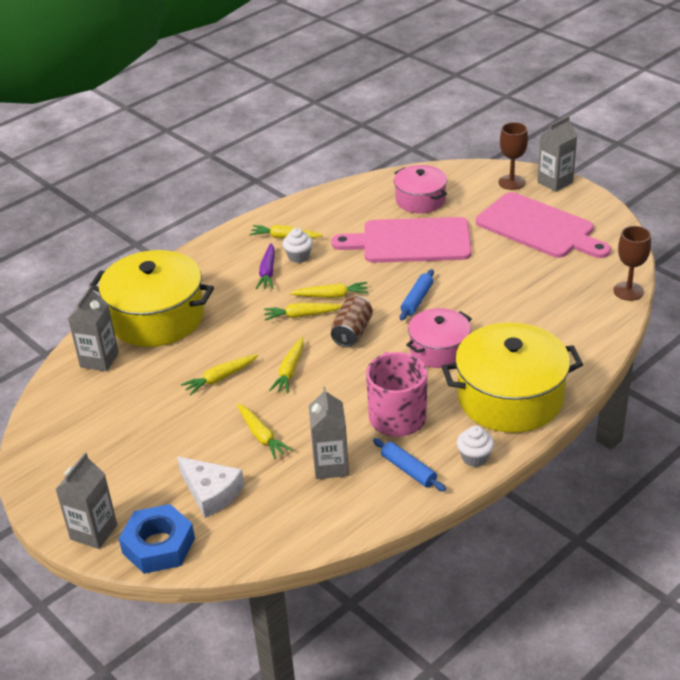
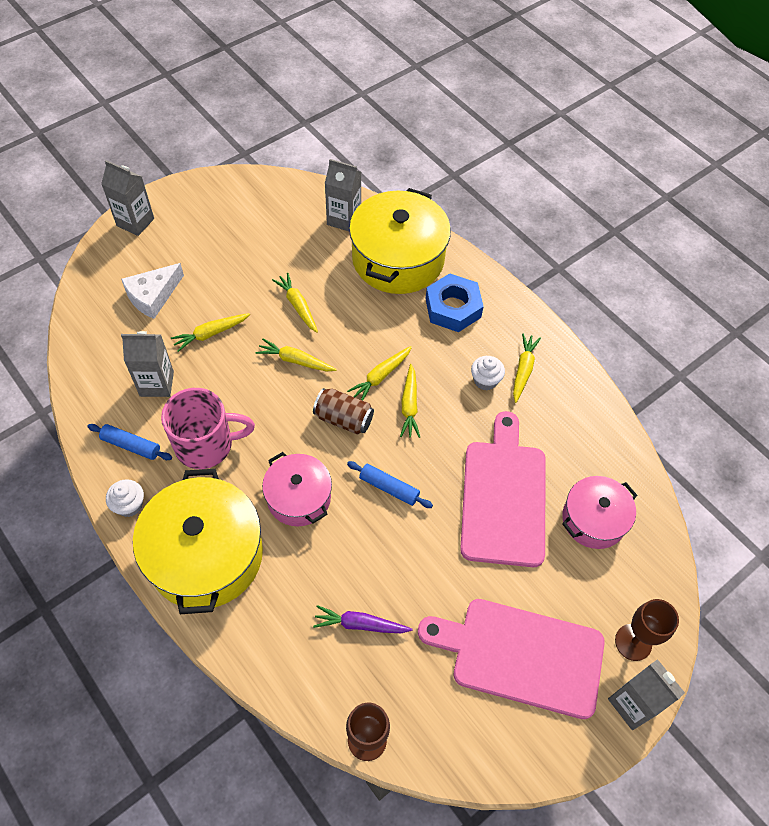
camera: 90 degrees right, 20 degrees up
(158, 545) = (106, 261): blue nut -> blue nut (453, 308)
(267, 272) = (460, 351): purple carrot -> purple carrot (360, 624)
(302, 315) = (380, 376): yellow carrot -> yellow carrot turned 135 degrees counterclockwise
(408, 470) = (131, 445): blue rolling pin -> blue rolling pin turned 60 degrees clockwise
(539, 227) = (521, 656): pink cutting board -> pink cutting board turned 60 degrees clockwise

